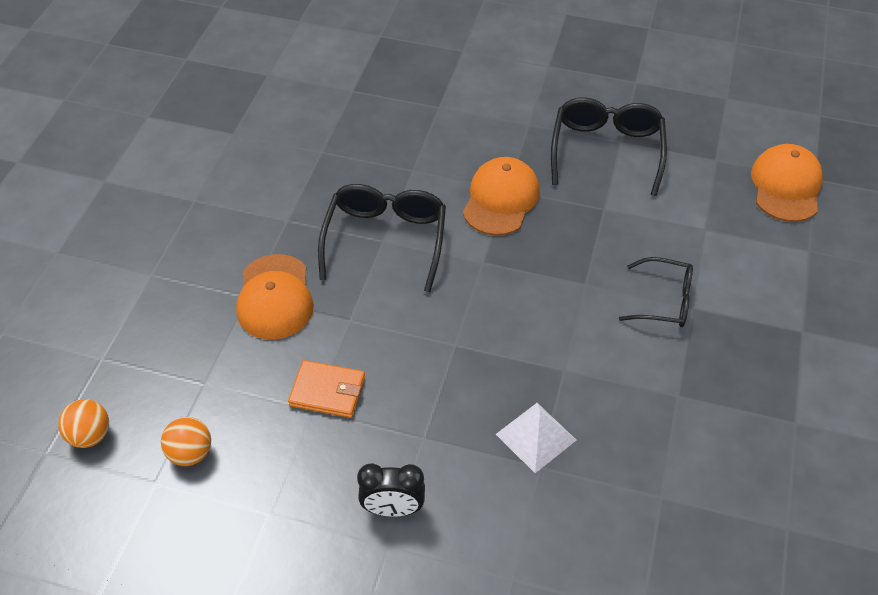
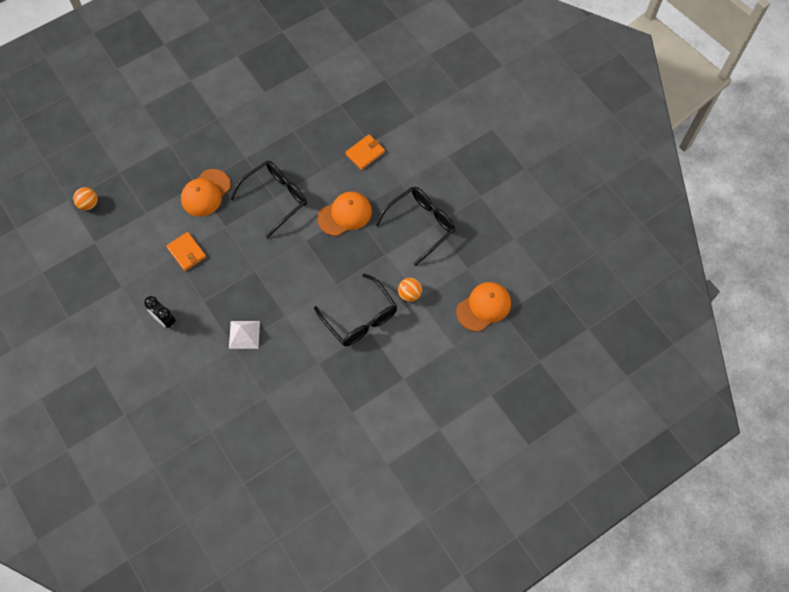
camera: 40 degrees right, 15 degrees up
(190, 453) = (116, 239): orange ball -> orange ball (409, 294)
(446, 120) = (365, 153): none -> orange wallet
(664, 301) = (360, 318): black glasses -> black glasses, size x1.58

